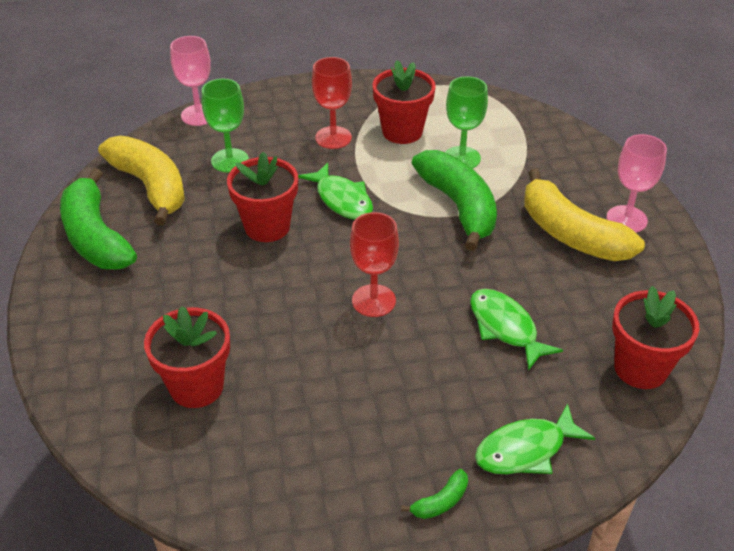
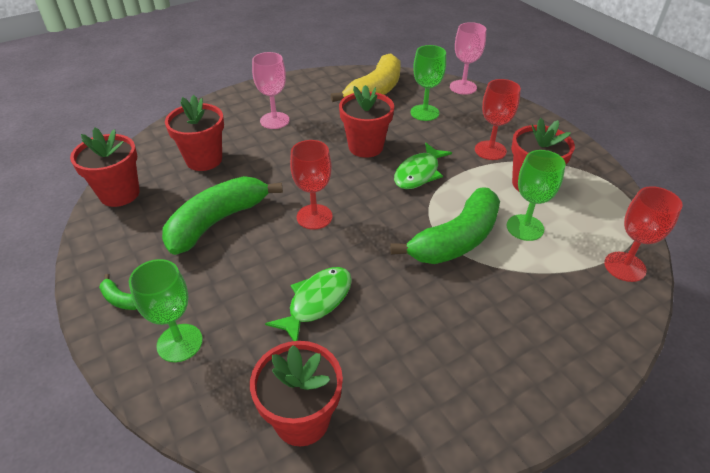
camera: 70 degrees right, 0 degrees up
(95, 237) = (316, 87): green banana -> green banana (217, 221)
(222, 494) = (119, 194): none -> red flower pot
(525, 450) = (179, 343): green fish -> green goblet
(533, 123) = (624, 266): none -> red goblet
(570, 234) = (470, 328): yellow banana -> none
(626, 219) = (526, 374): pink goblet -> pink goblet (274, 120)

